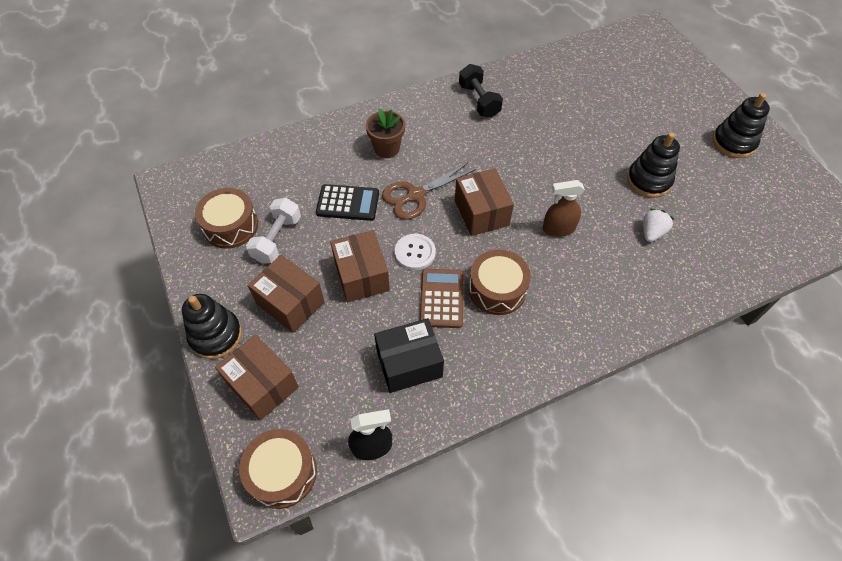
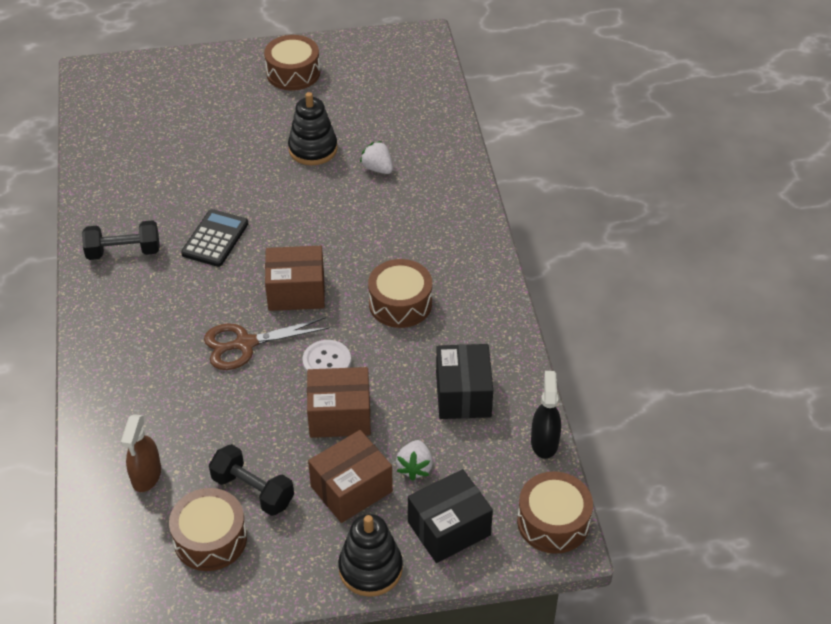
camera: 75 degrees left, 10 degrees down
(262, 385) = (449, 528): brown box -> black box
(277, 239) = (253, 490): white dumbbell -> black dumbbell
(321, 344) = (415, 467): none -> white strawberry
(348, 203) = (227, 411): black calculator -> black calculator (215, 239)
(387, 148) = (157, 356): brown flower pot -> none
(415, 195) = (245, 344): brown scissors -> brown scissors turned 90 degrees clockwise
(441, 298) = (395, 351): brown calculator -> none
(558, 229) = (344, 235): brown spray bottle -> brown spray bottle (146, 475)
(733, 142) = (293, 73): black stacking toy -> brown drum

